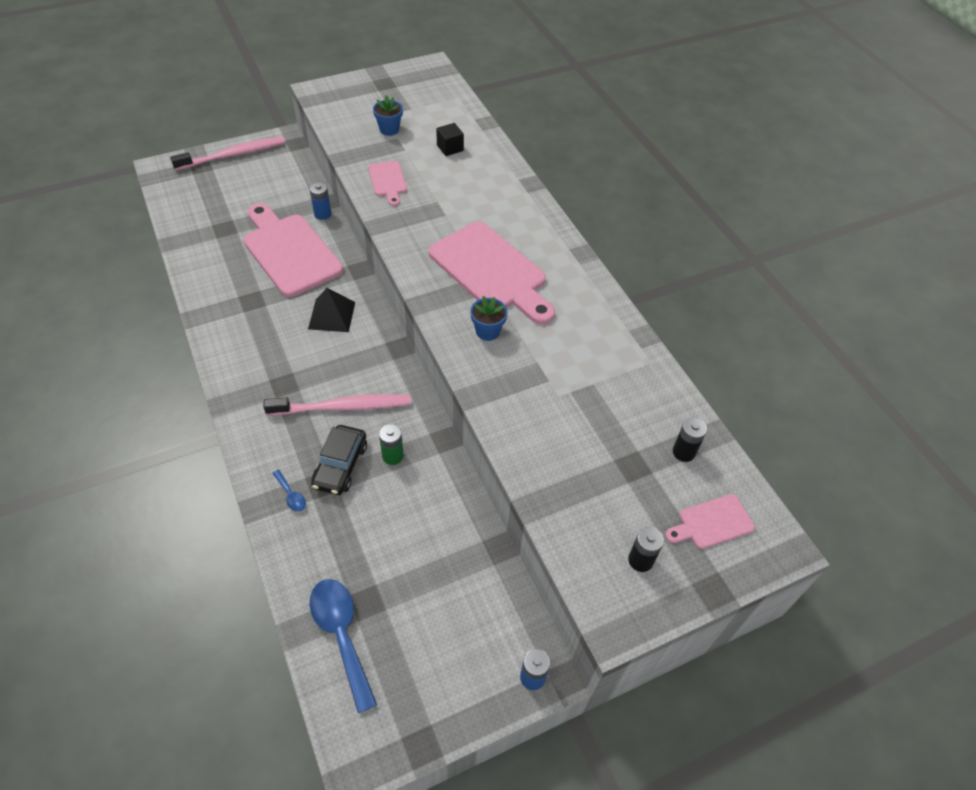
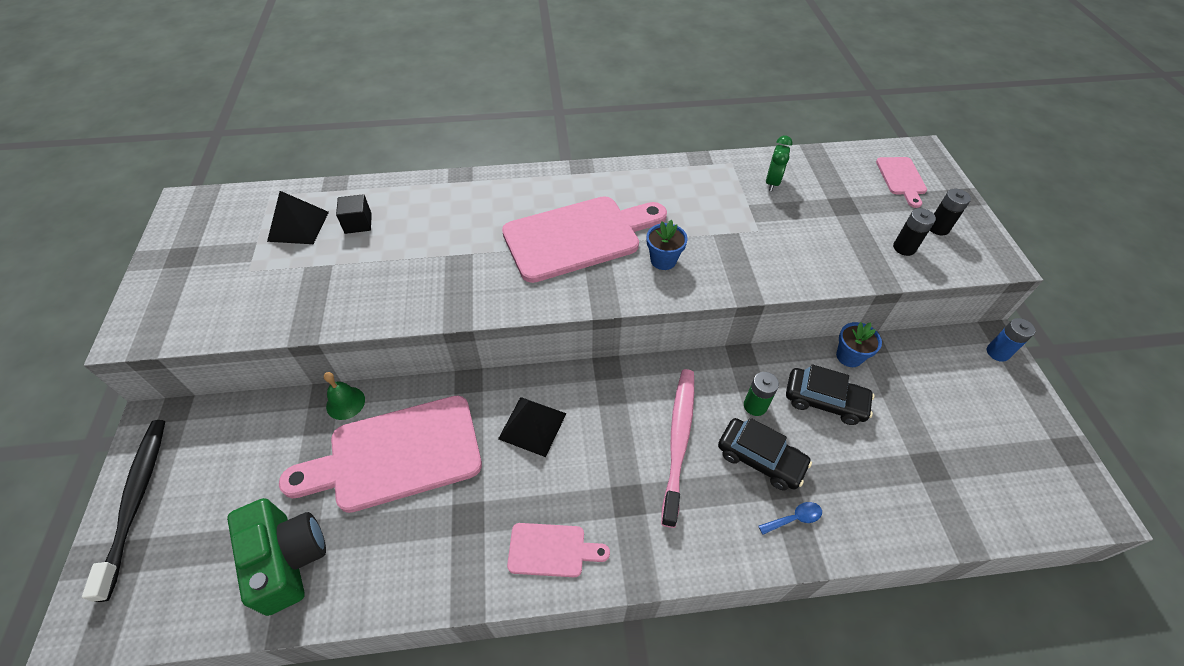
camera: 70 degrees left, 0 degrees up
(209, 228) = (287, 559): none -> green camera
(234, 155) = (136, 500): pink toothbrush -> black toothbrush
(322, 214) = (345, 403): blue battery -> green bell
(341, 635) = (968, 497): blue spoon -> none
(388, 181) = (382, 293): pink cutting board -> pink cutting board (552, 550)
(389, 129) = (282, 271): blue flower pot -> blue flower pot (849, 356)
(414, 510) = (824, 401): none -> black car
(434, 121) = (298, 226): none -> black pyramid
(637, 400) = (772, 182): none -> green clock
(683, 452) = (831, 173): black battery -> black battery (904, 248)

